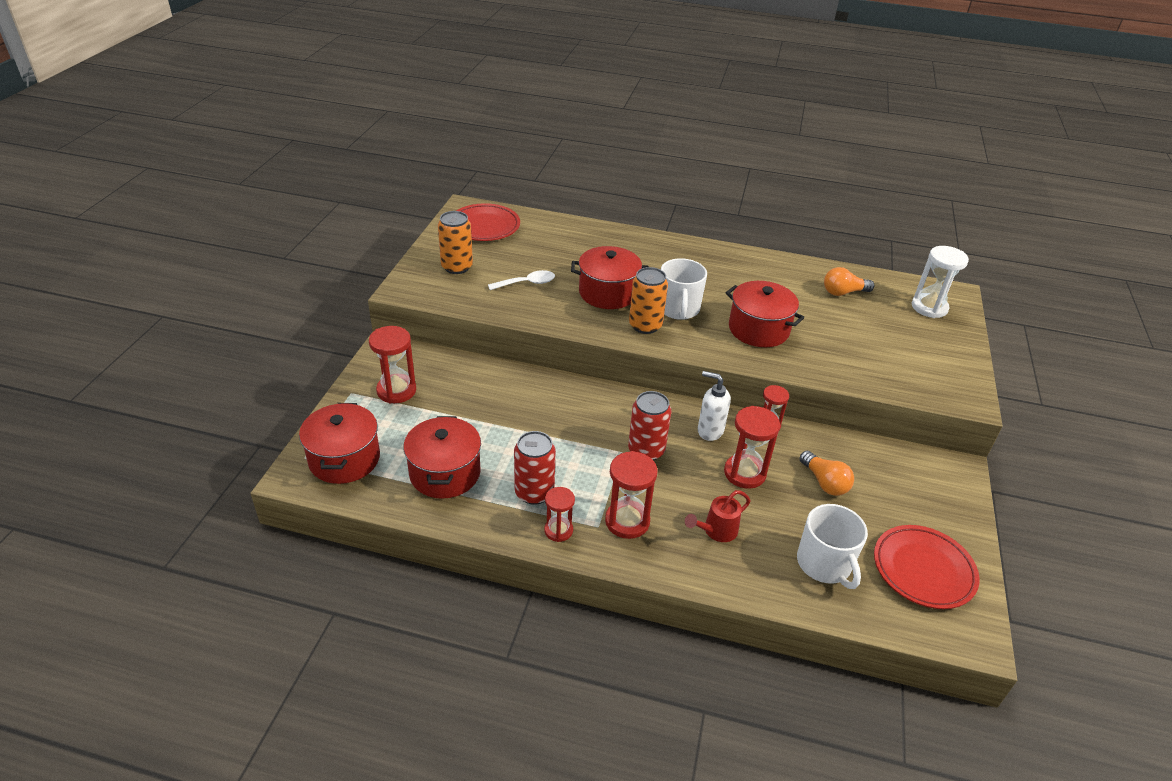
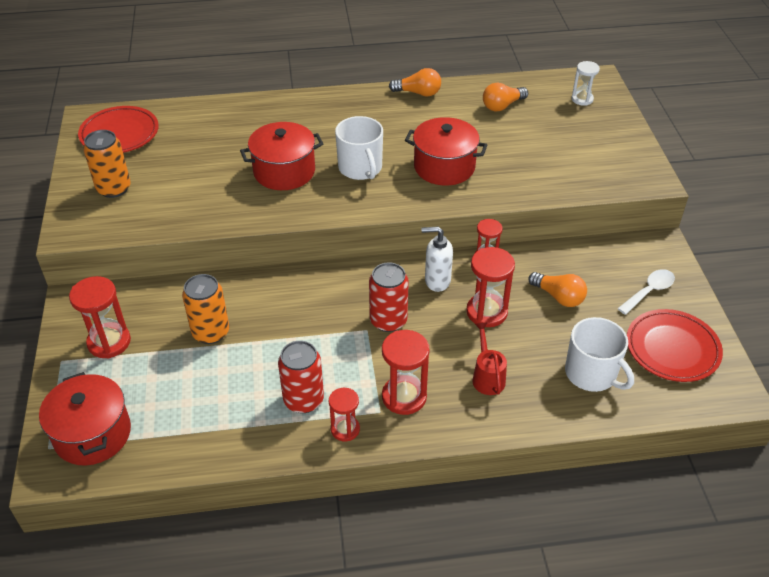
camera: 20 degrees left, 5 degrees up
(445, 473) = (205, 412): red pot -> none
(526, 283) = (197, 185): white spoon -> white spoon (649, 291)
(645, 325) = (337, 195): orange can -> orange can (210, 332)
(716, 531) = (487, 377): red watering can -> red watering can turned 135 degrees clockwise
(766, 261) = (418, 93): none -> orange light bulb
(929, 307) = (582, 99): white hourglass -> white hourglass, size x0.63

